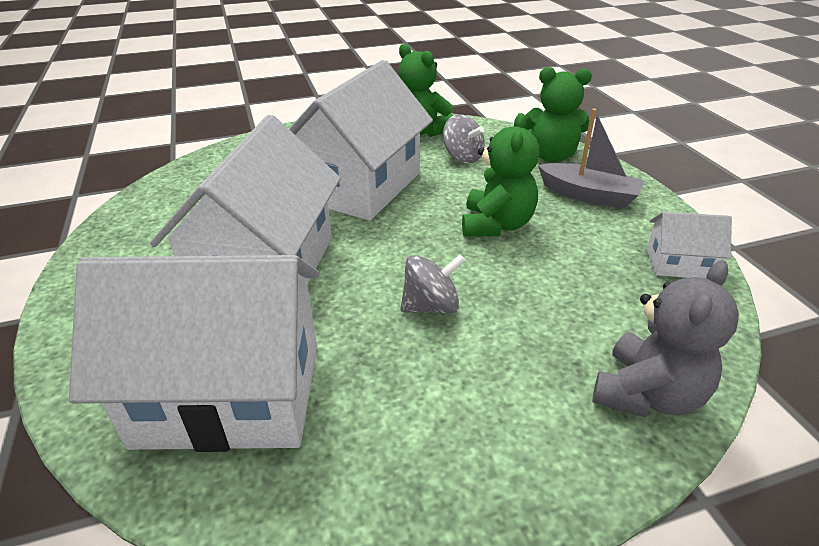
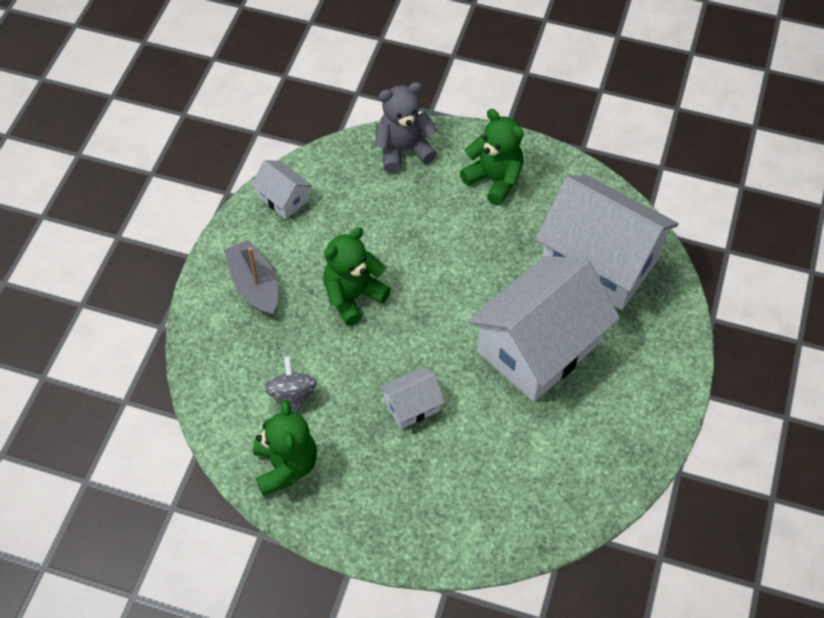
camera: 145 degrees left, 20 degrees up
(360, 186) = (412, 406): white house -> white house, size x0.44
(431, 306) = (458, 255): grey spinning top -> none
(550, 156) = (219, 349): green teddy bear -> green teddy bear (494, 180)

